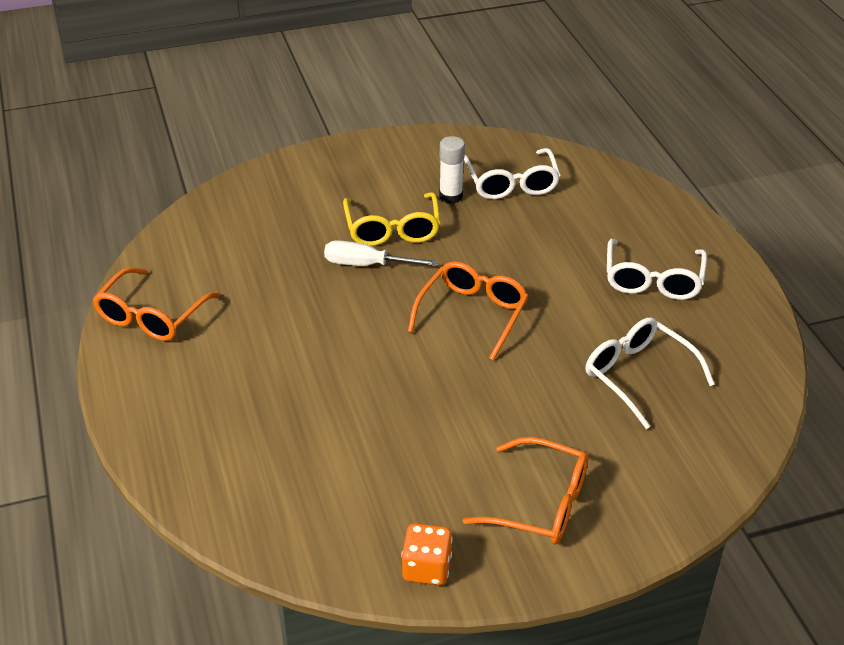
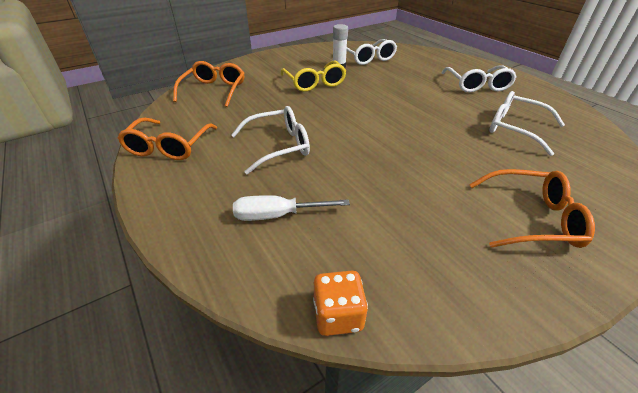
camera: 15 degrees left, 0 degrees up
(290, 342) = (278, 146): none -> white glasses
(366, 264) = (308, 100): white screwdriver -> white screwdriver (277, 215)
(426, 568) = (491, 296): orange dice -> orange dice (338, 315)
(472, 314) = (390, 114): orange glasses -> orange glasses (214, 90)

